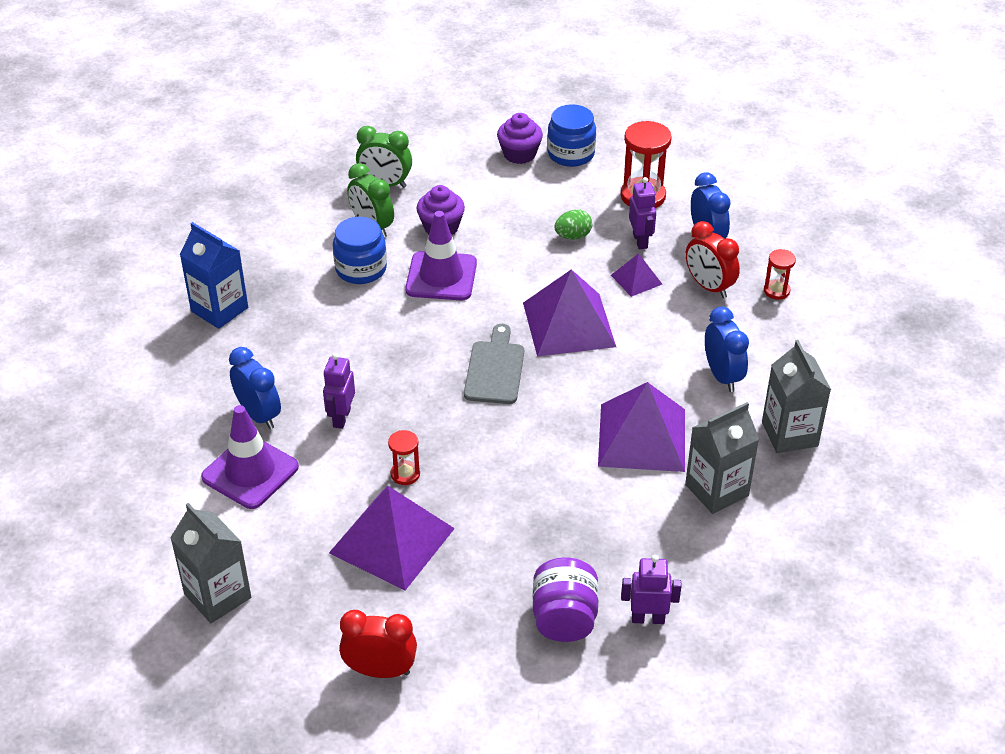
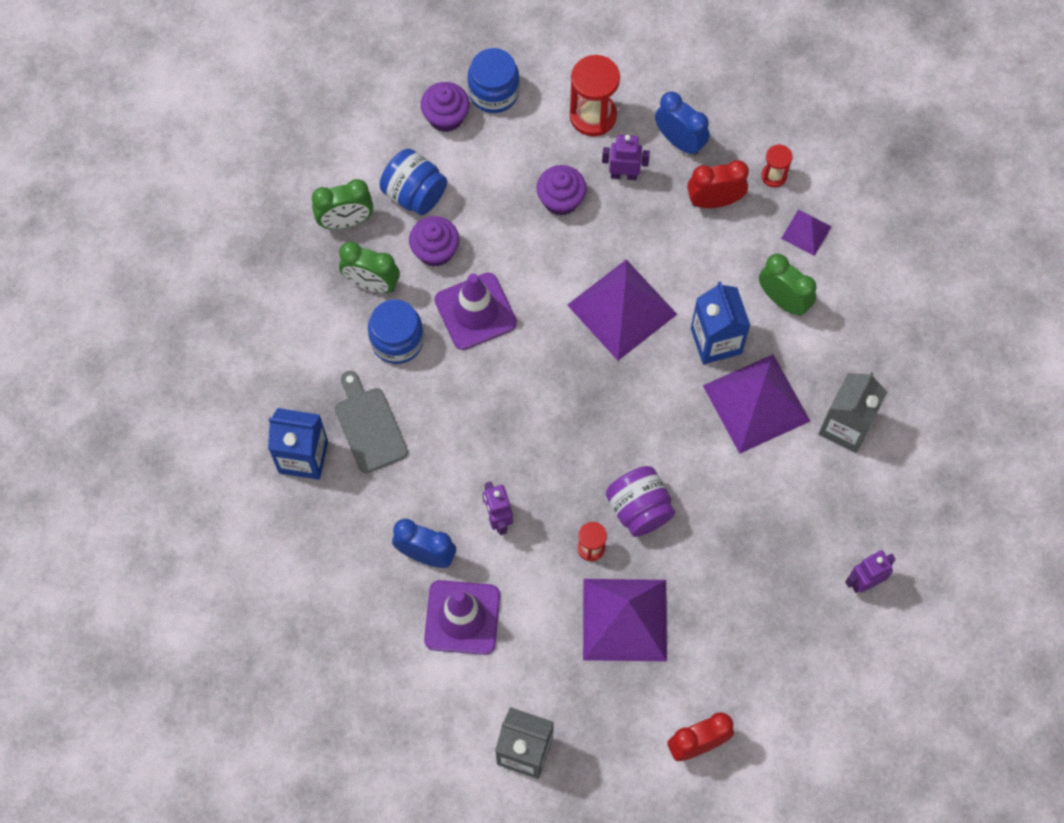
camera: 30 degrees left, 25 degrees up
(454, 188) = (414, 194): none -> blue jar
(495, 369) = (591, 394): grey cutting board -> grey cutting board (369, 426)
(564, 618) = (803, 617): purple jar -> purple jar (639, 509)
(573, 236) = (561, 200): green egg -> purple cupcake
(636, 279) = (647, 225): purple pyramid -> purple pyramid (806, 232)
(637, 379) = (716, 341): none -> blue carton
(640, 241) = (623, 174): purple robot -> purple robot turned 45 degrees counterclockwise
(709, 287) = (714, 201): red clock -> red clock turned 150 degrees clockwise
(722, 376) = (783, 300): blue clock -> green clock
(789, 434) = (870, 335): grey carton -> none

